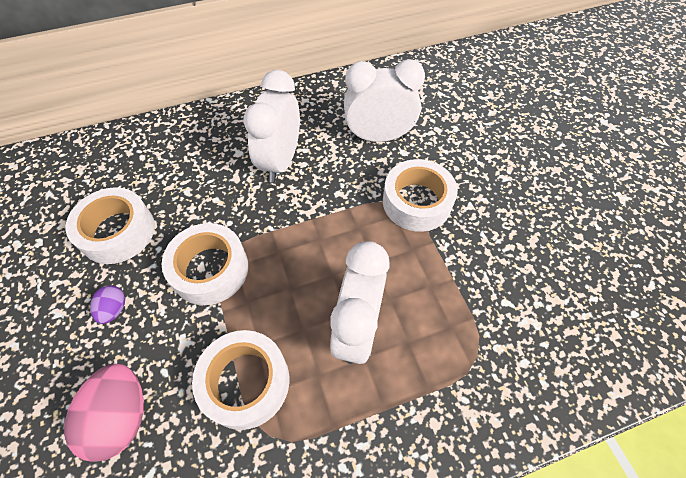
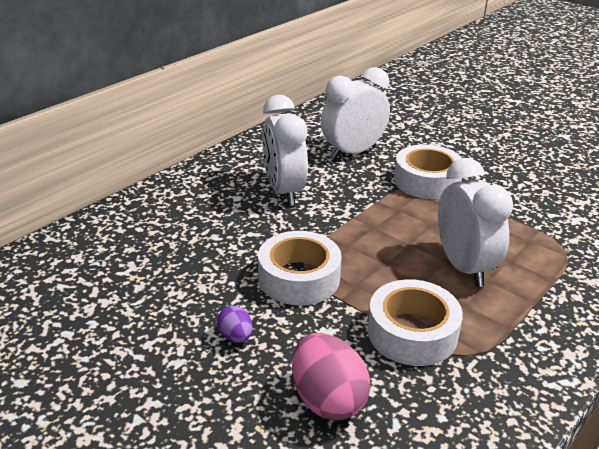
camera: 30 degrees left, 25 degrees down
(118, 232) = (175, 285): white tape -> none

